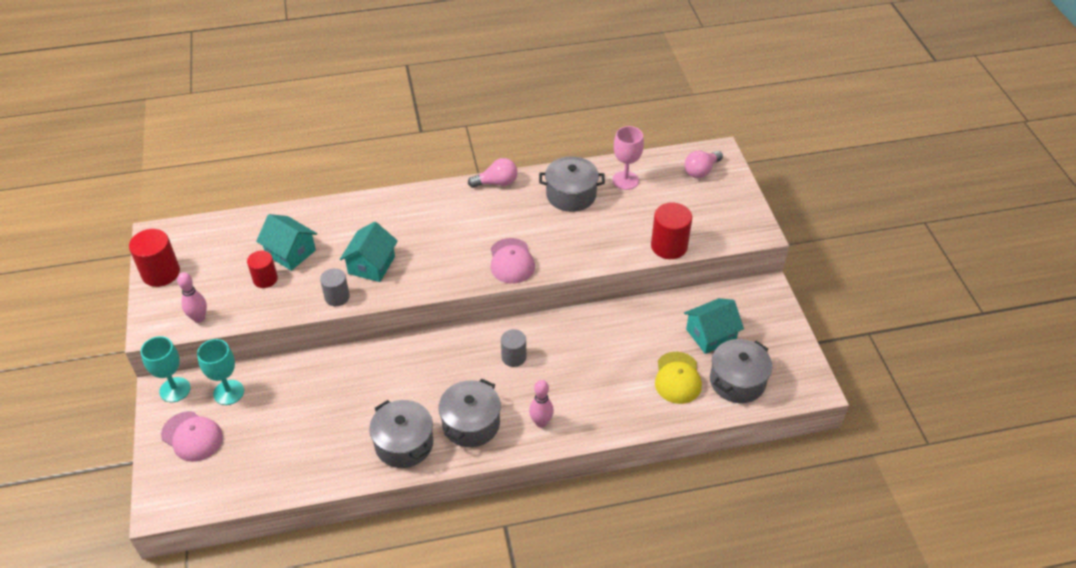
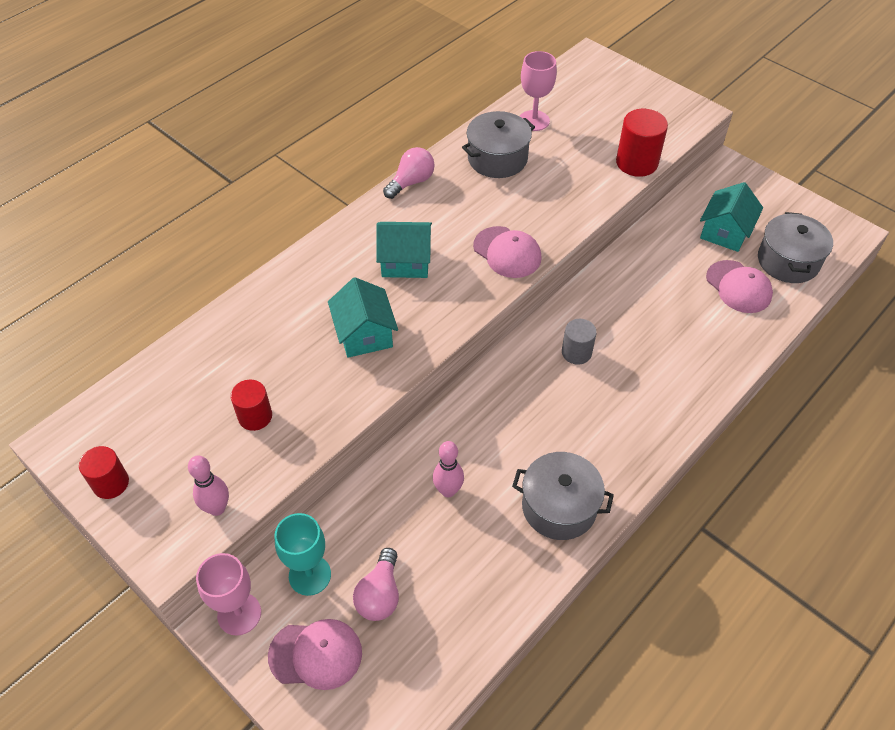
camera: 35 degrees left, 5 degrees up
(161, 273) = (111, 483): red cylinder -> red cylinder, size x0.65
(175, 390) = (239, 614): turquoise goblet -> pink goblet
(290, 252) = (256, 370): turquoise house -> turquoise house (405, 261)
(337, 297) = (361, 389): grey cylinder -> none
(471, 423) = (603, 444): grey pot -> none
(541, 422) = (666, 401): pink bowling pin -> pink bowling pin (448, 490)
(677, 378) = (738, 287): yellow cap -> pink cap
(701, 171) = (592, 80): pink light bulb -> pink light bulb (380, 594)

